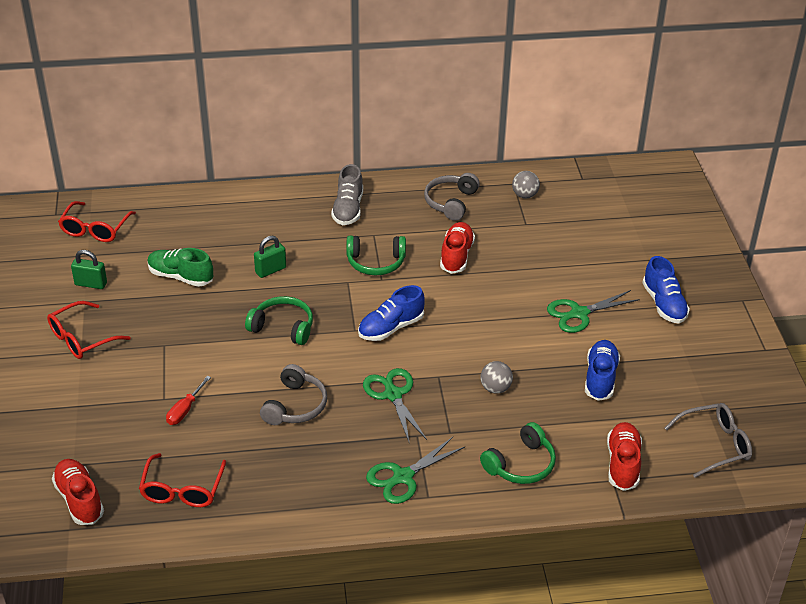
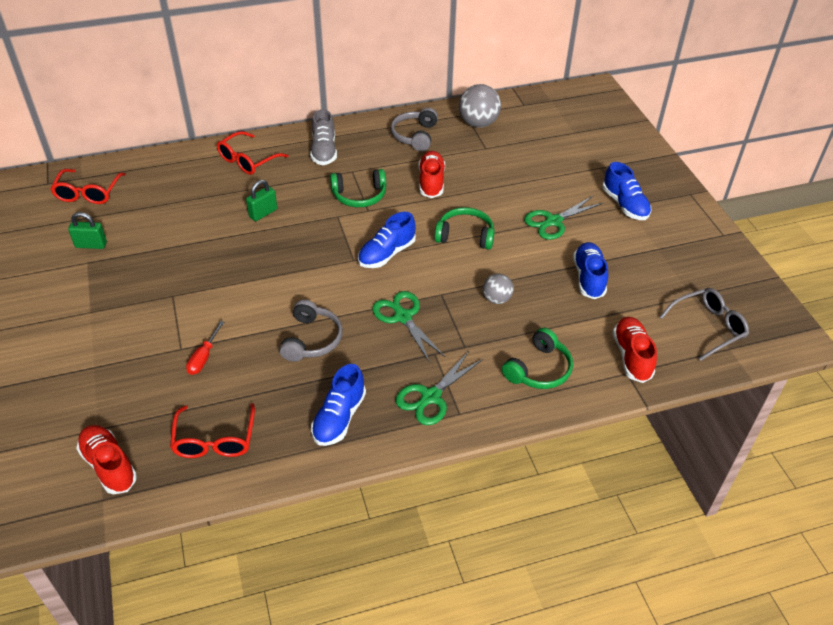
camera: 10 degrees left, 5 degrees up
(81, 339) = (89, 299): red glasses -> red glasses (247, 160)
(180, 277) = (178, 228): green shoe -> none
(283, 327) = (285, 265): green headphones -> green headphones (465, 236)
(307, 485) = (339, 418): none -> blue shoe
(524, 195) = (478, 123): grey ball -> grey ball, size x1.70

